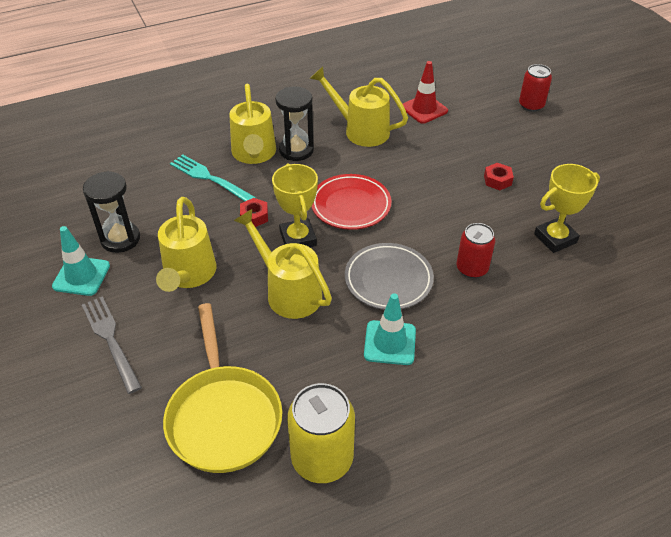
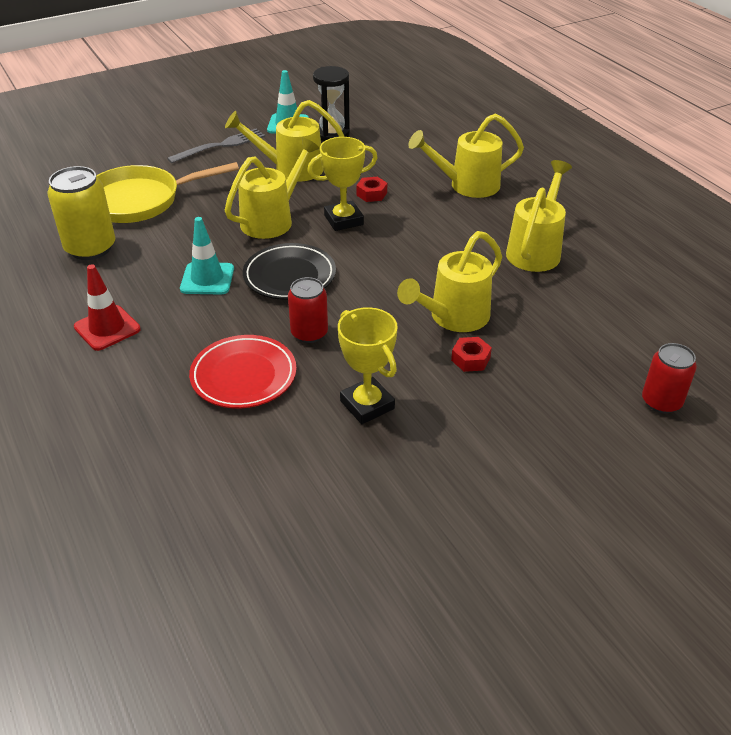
camera: 85 degrees right, 5 degrees down
(209, 178) = (422, 165): turquoise fork -> none
(296, 150) = (482, 209): black hourglass -> none
(350, 205) = (399, 249): red plate -> red plate (244, 376)
(388, 280) = (289, 276): grey plate -> black plate
(424, 109) = (602, 298): red traffic cone -> red traffic cone (107, 328)
(448, 183) = (453, 317): none -> yellow watering can

